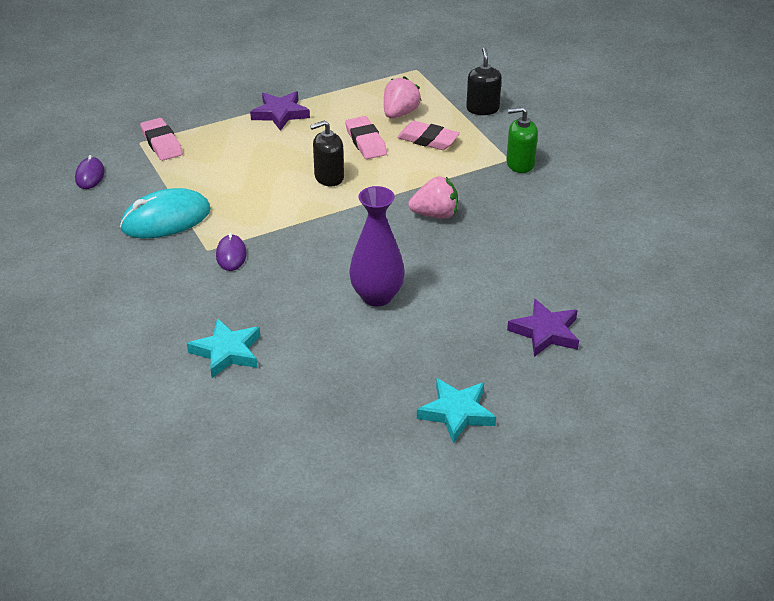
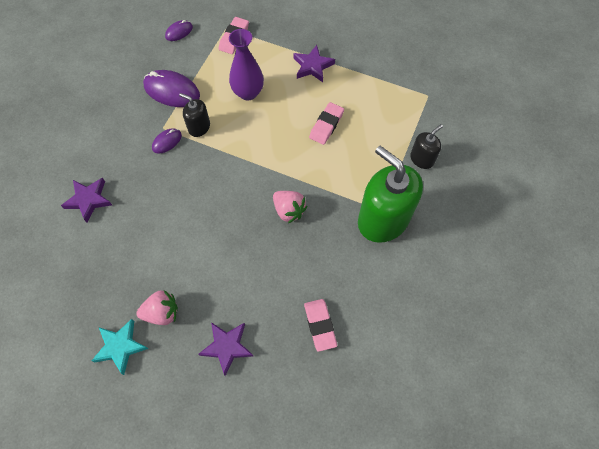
camera: 50 degrees right, 25 degrees up
(166, 219) = (172, 91): turquoise mouse -> purple mouse
(227, 352) = (89, 200): turquoise star -> purple star
(329, 177) = (275, 133): black soap dispenser -> black soap dispenser (199, 127)
(377, 296) = (188, 235): purple vase -> purple vase (248, 93)
(400, 113) = (372, 121): pink strawberry -> pink strawberry (162, 312)
(428, 140) = (359, 154): pink eraser -> pink eraser (320, 325)
(520, 164) = (383, 220): green soap dispenser -> green soap dispenser, size x2.08

